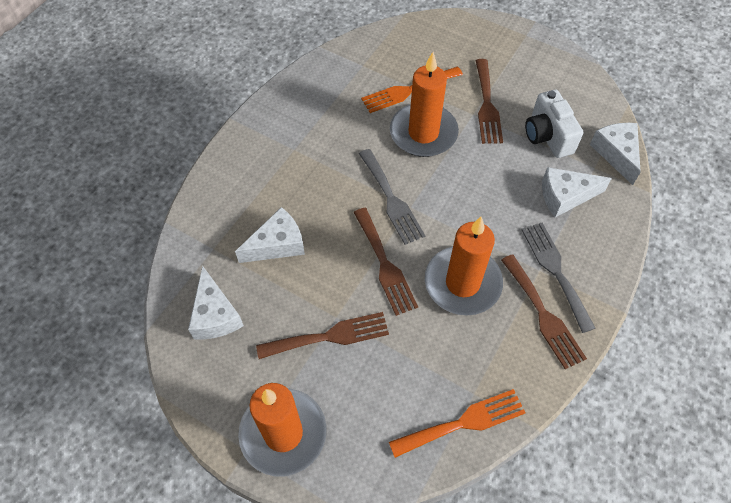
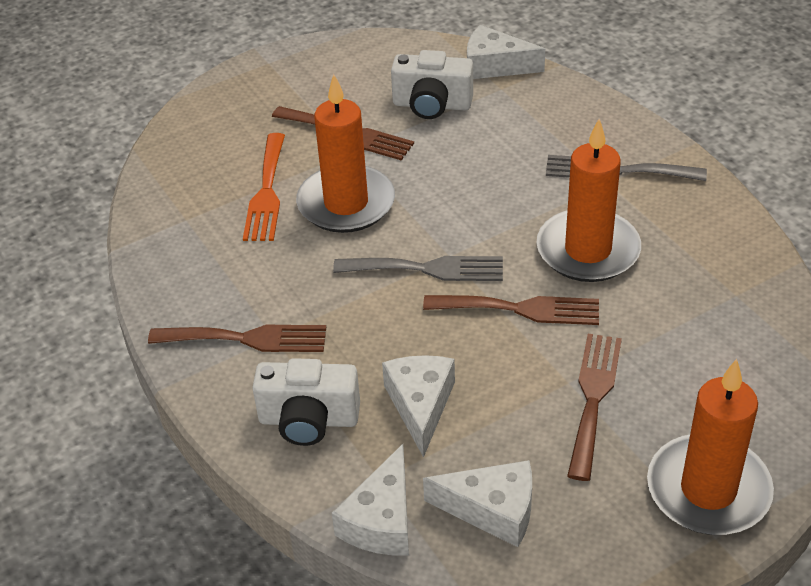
camera: 60 degrees left, 15 degrees down
(240, 195) = (308, 420): none -> white camera
(463, 422) = (768, 317): orange fork -> none
(543, 315) = (667, 202): brown fork -> brown fork (247, 339)
(565, 196) = (524, 125): white cheese -> white cheese (381, 520)

